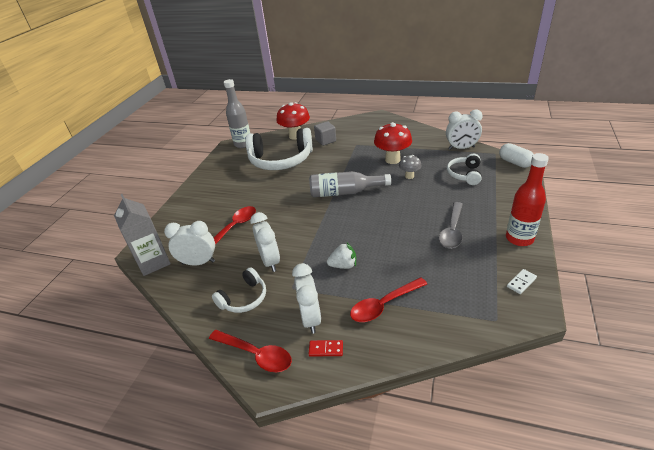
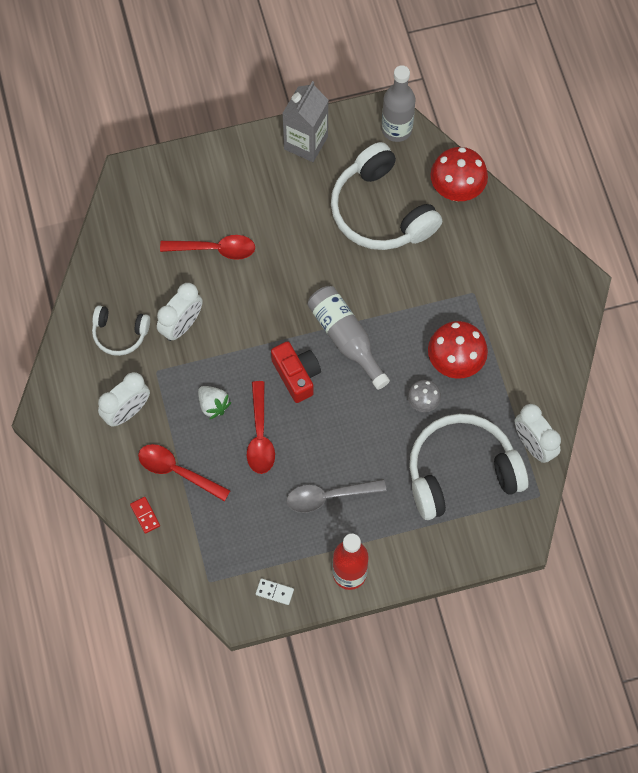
camera: 55 degrees right, 30 degrees up
(153, 262) = (120, 204): grey carton -> grey carton (306, 143)
(198, 262) = (143, 252): white clock -> none
(256, 354) = (64, 388): red spoon -> red spoon (260, 436)
(325, 140) = (464, 243): grey cube -> none
(326, 349) = (99, 445): red domino -> red domino (145, 515)
(353, 219) = (296, 375): none -> red camera
(465, 174) = (461, 472): white headphones -> white headphones, size x1.93
(515, 162) = (525, 529): white capsule -> none

